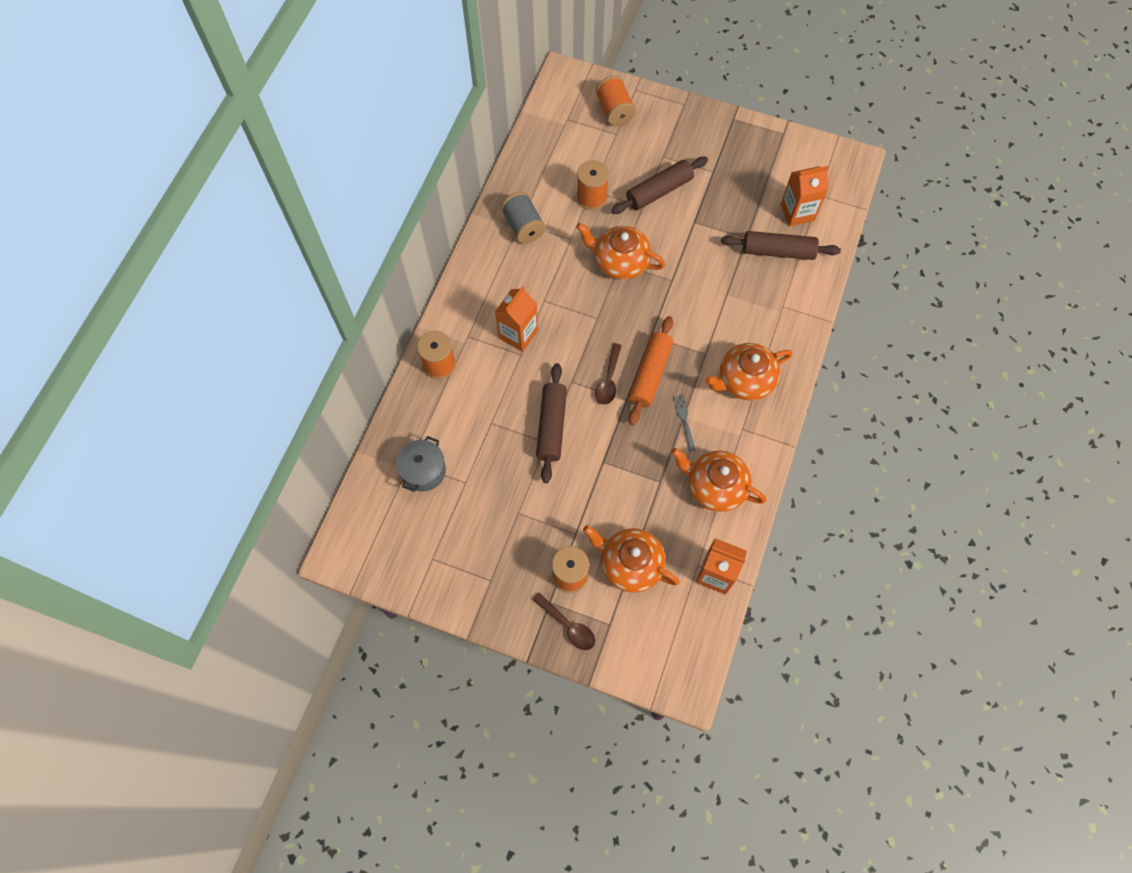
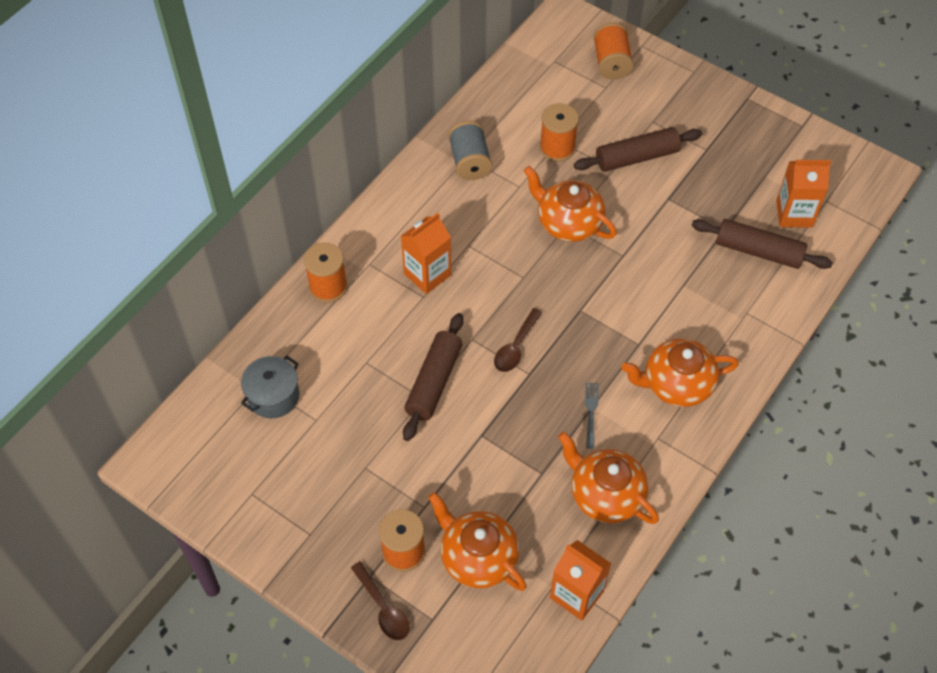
camera: 15 degrees right, 10 degrees down
(650, 374) = (566, 352): orange rolling pin -> none

